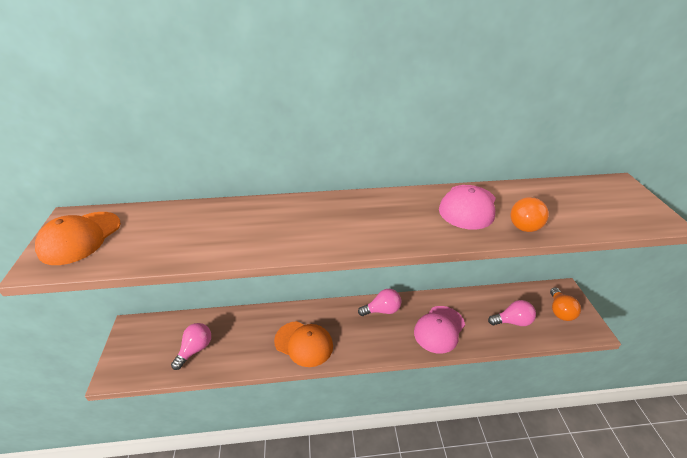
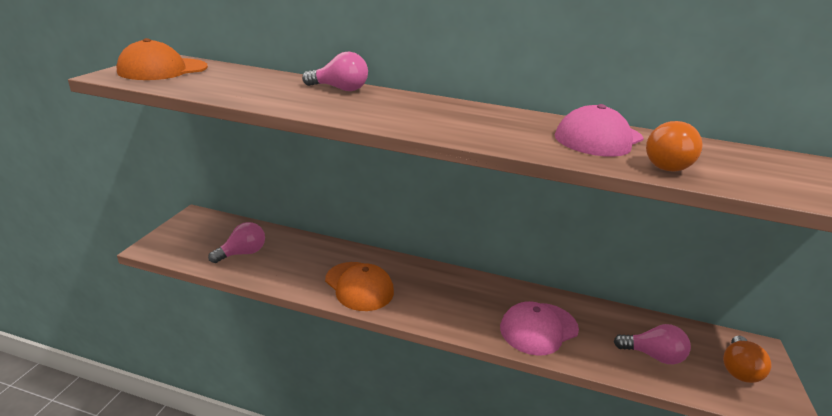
camera: 20 degrees right, 10 degrees down
(382, 310) = (473, 286): pink light bulb -> pink light bulb (340, 89)

